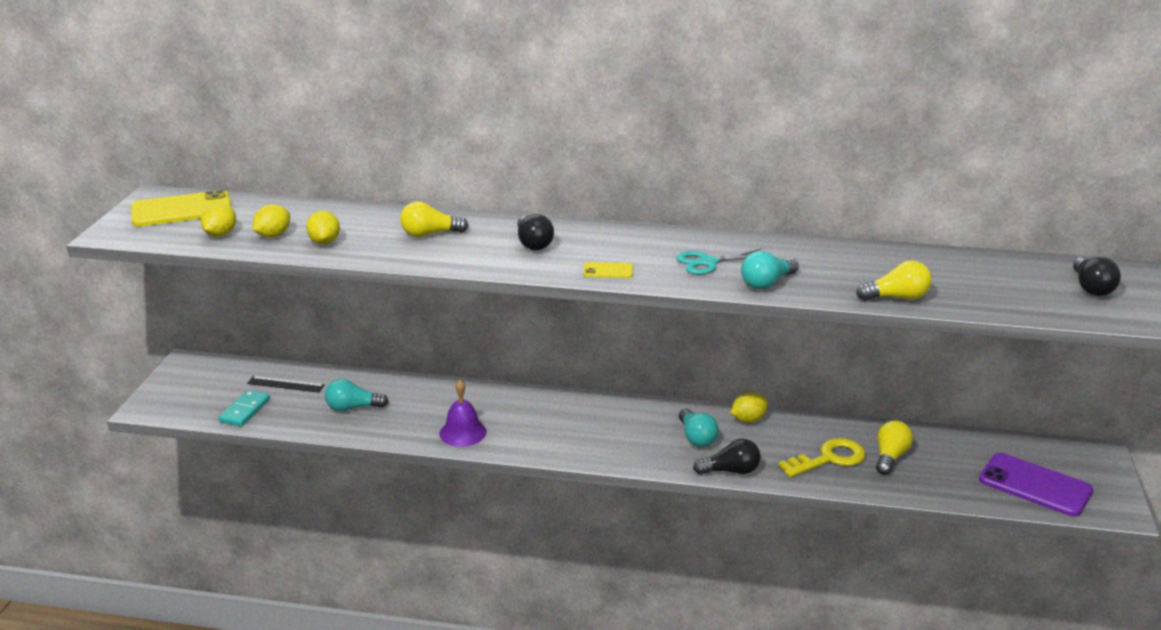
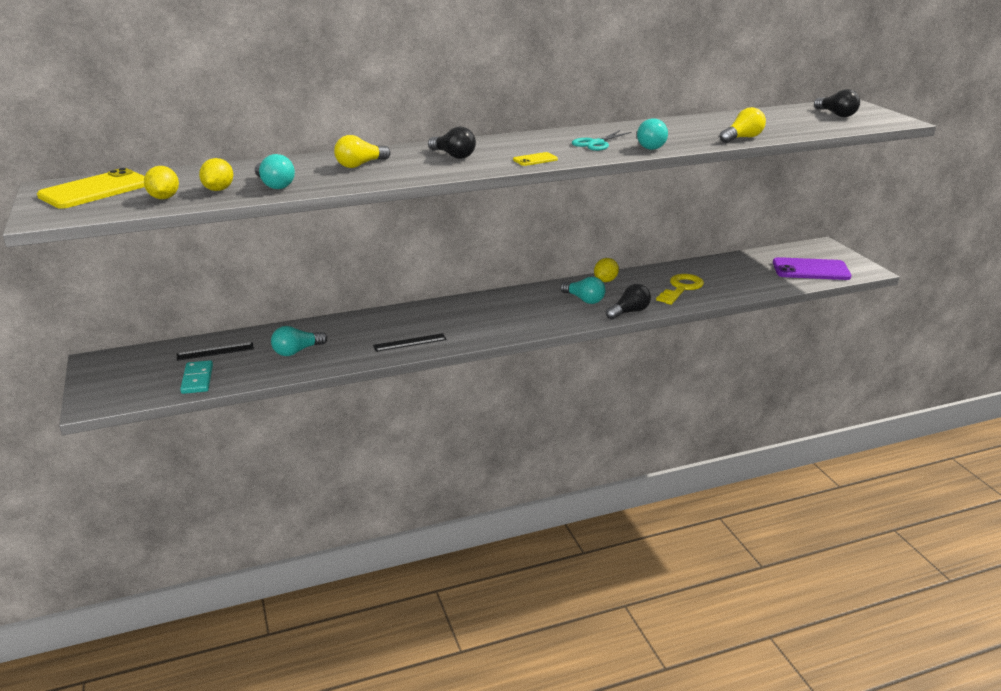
camera: 30 degrees left, 0 degrees up
(324, 242) = (274, 185): yellow lemon -> turquoise light bulb
(463, 432) = (410, 342): purple bell -> black ruler
(890, 457) = (715, 277): yellow light bulb -> none

